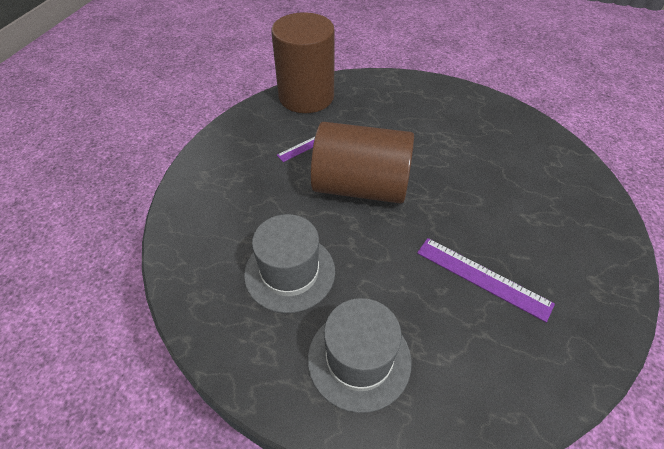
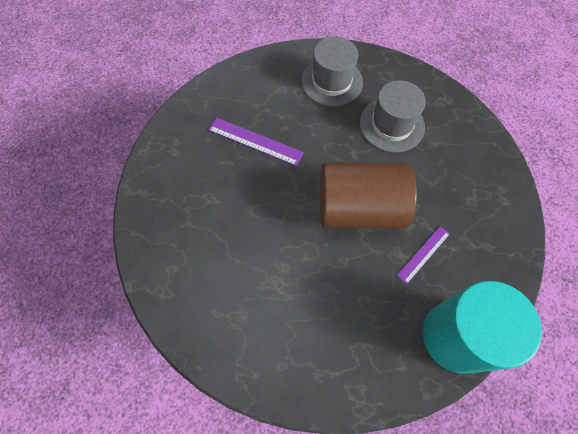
camera: 170 degrees right, 15 degrees up
(306, 96) = (456, 336): brown cylinder -> turquoise cylinder

